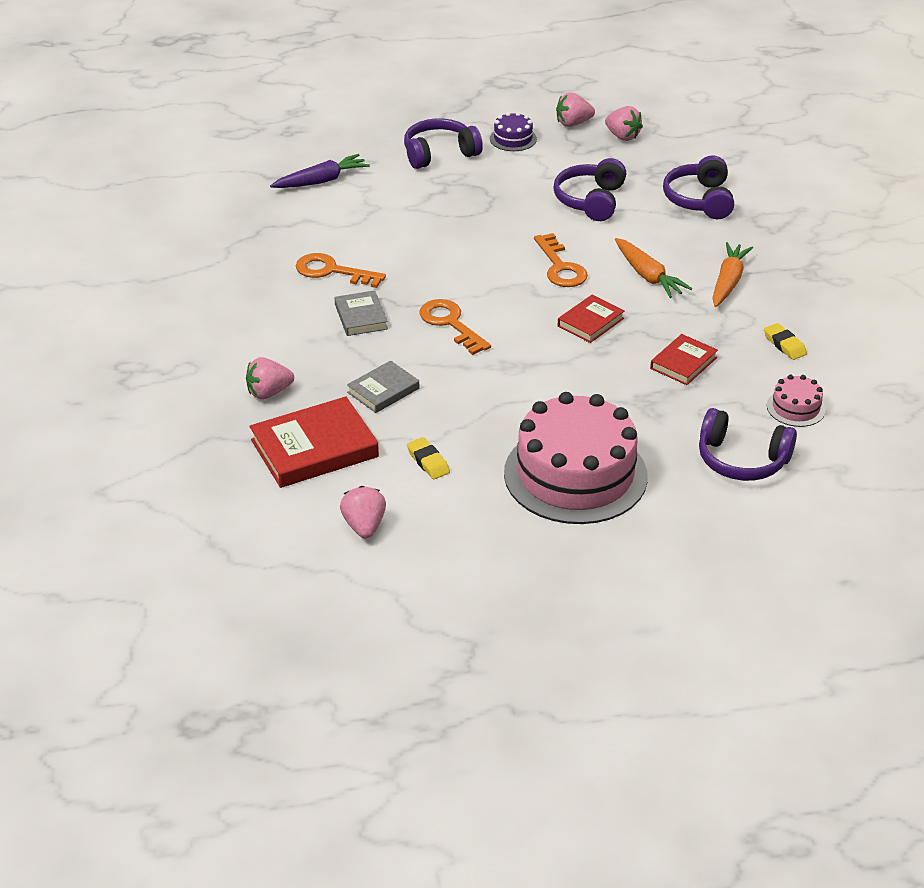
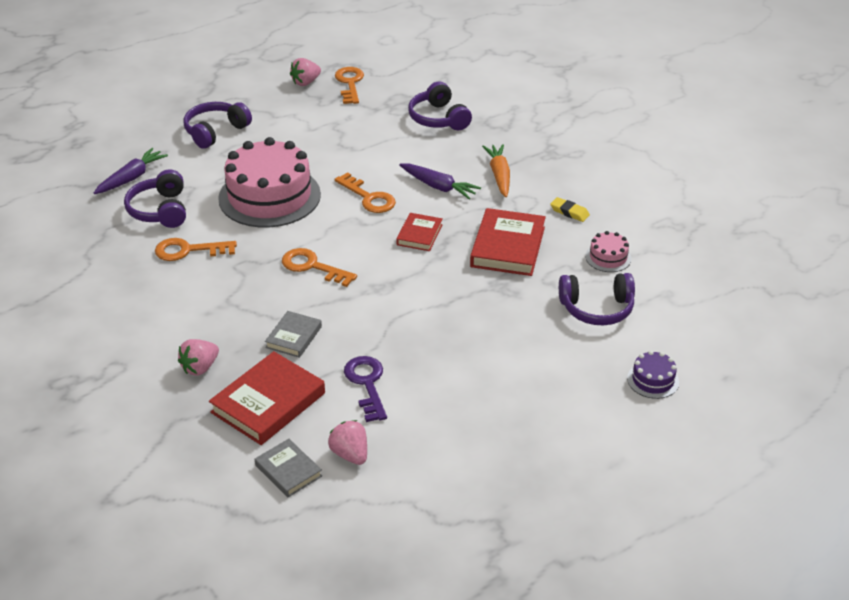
camera: 25 degrees left, 0 degrees up
(361, 317) = (236, 282): grey book -> grey book (288, 471)
(428, 461) = (367, 384): yellow eraser -> purple key
(513, 139) = (266, 105): purple cake -> purple cake (653, 380)
(575, 474) = (485, 358): pink cake -> pink cake (269, 196)
(590, 200) = (358, 139): purple headphones -> purple headphones (160, 210)
(622, 136) = (350, 83): pink strawberry -> orange key
(648, 276) = (438, 187): orange carrot -> purple carrot
(683, 363) = (507, 247): red book -> red book, size x1.75

